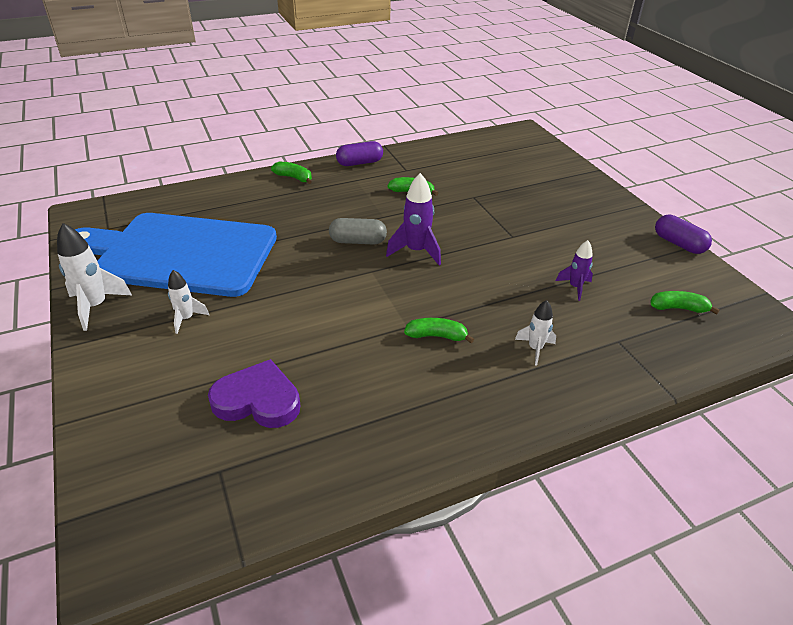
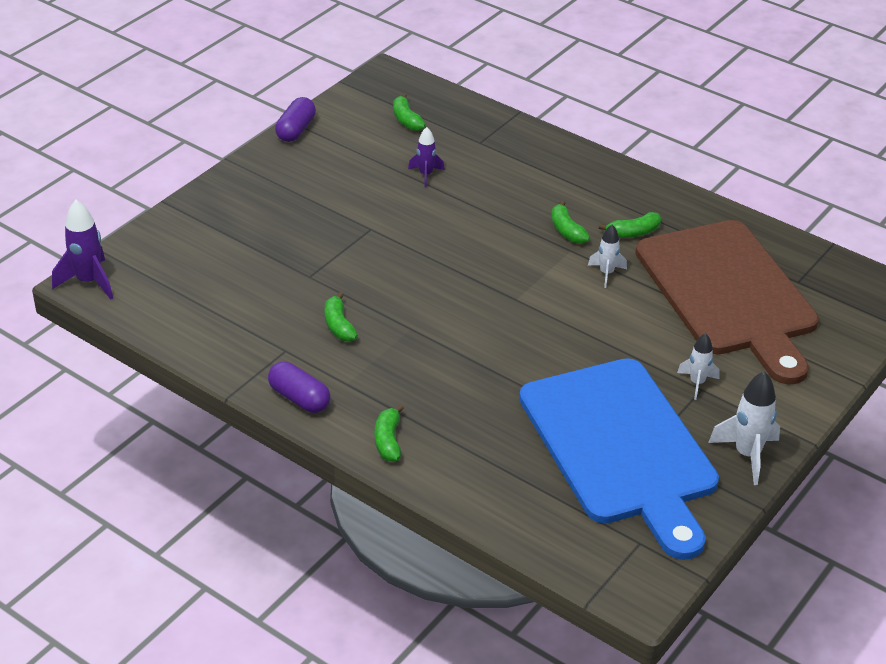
camera: 120 degrees left, 0 degrees up
(258, 400) = (728, 294): purple heart -> brown cutting board
(358, 241) = (476, 327): grey capsule -> none
(400, 379) = (633, 233): none -> green banana
(416, 251) = (456, 282): purple rocket -> purple rocket (89, 282)
(535, 349) = (531, 178): white rocket -> white rocket (606, 273)

